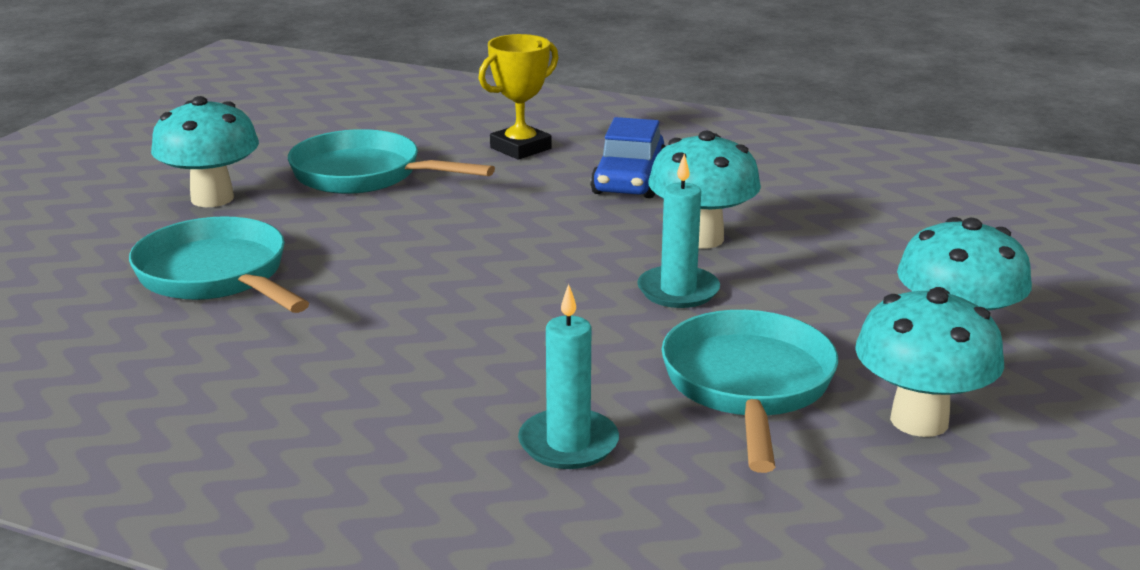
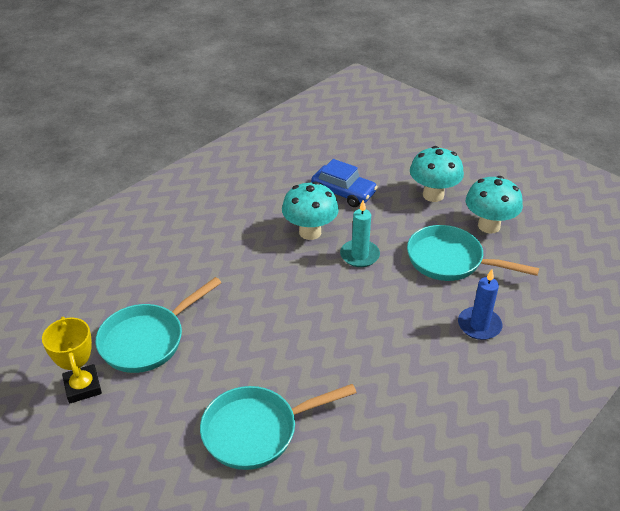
camera: 70 degrees left, 15 degrees up
(212, 198) = (135, 421): turquoise mushroom -> none
(520, 148) = (154, 264): yellow trophy -> yellow trophy (82, 387)
(568, 443) = (479, 325): turquoise candle -> blue candle
(629, 181) = (228, 236): blue car -> blue car (343, 193)

